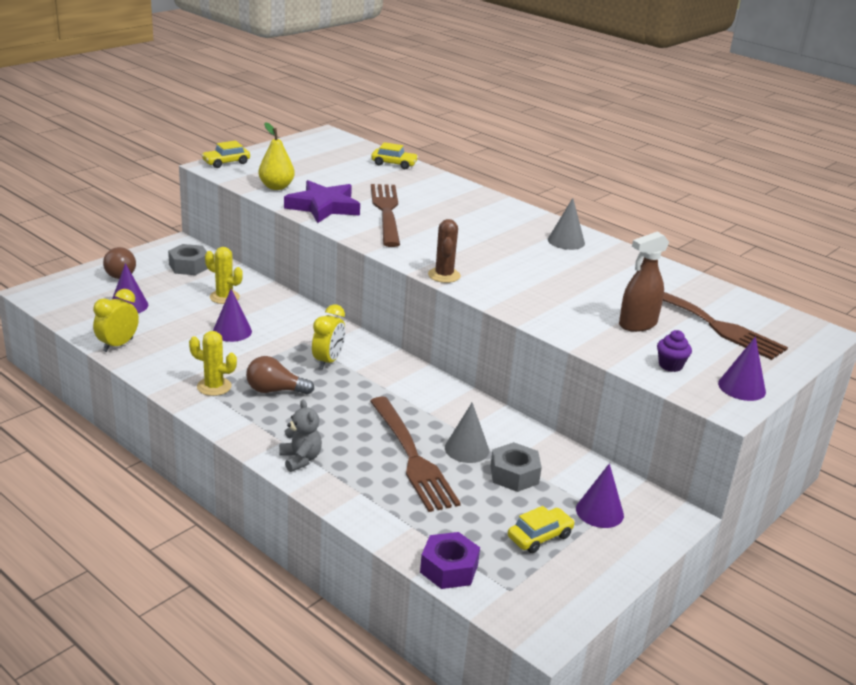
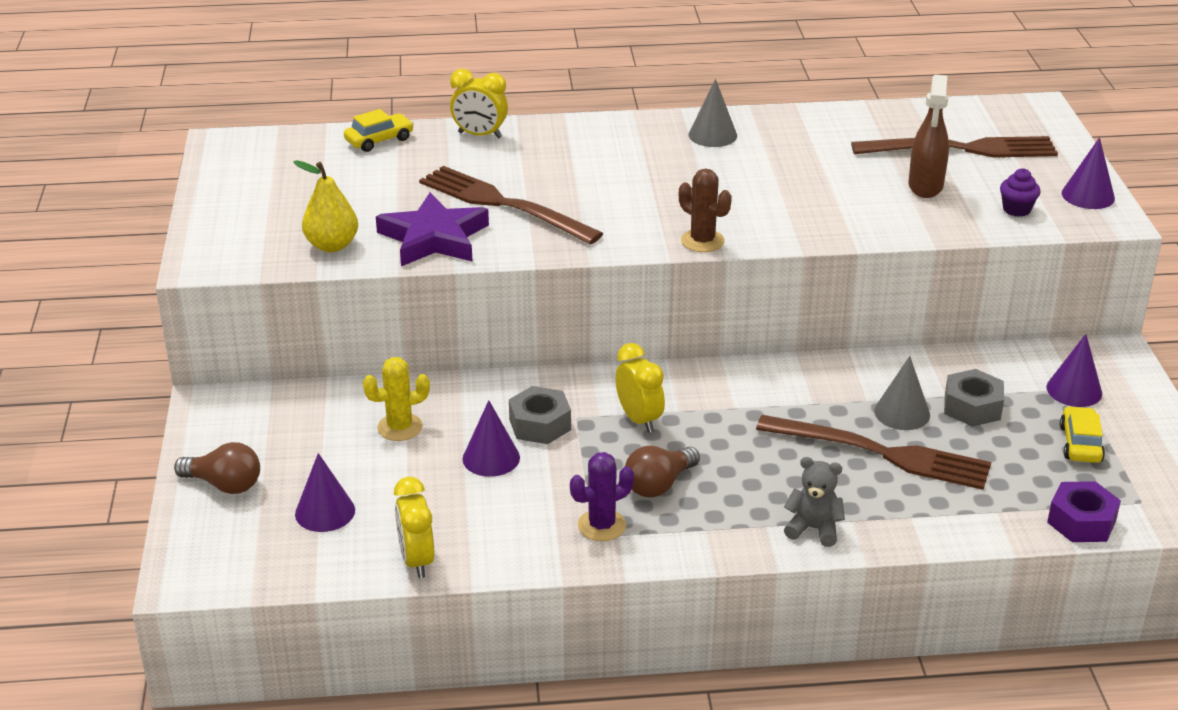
camera: 45 degrees left, 5 degrees up
(189, 266) = (282, 420): grey nut -> grey nut (540, 424)
(214, 387) = (601, 525): yellow cactus -> purple cactus
(226, 162) = (204, 250): yellow car -> none
(444, 184) = (480, 135): none -> yellow clock

